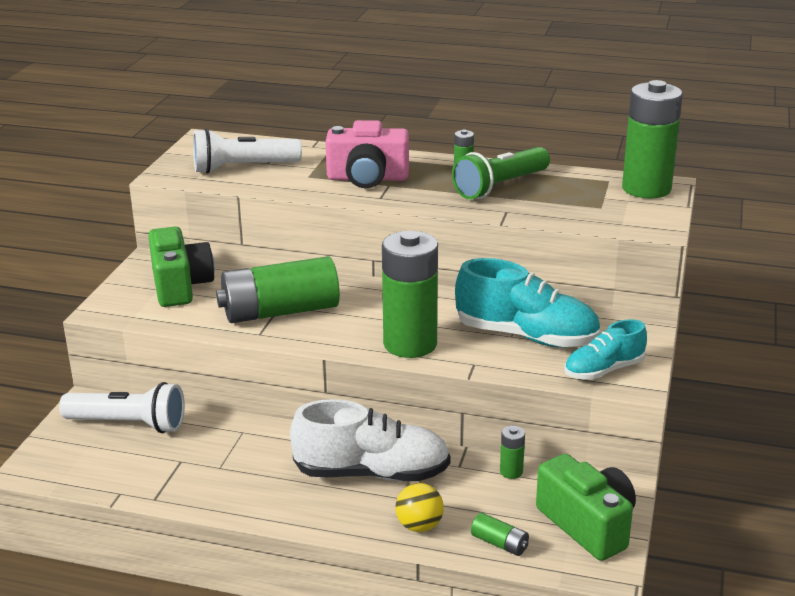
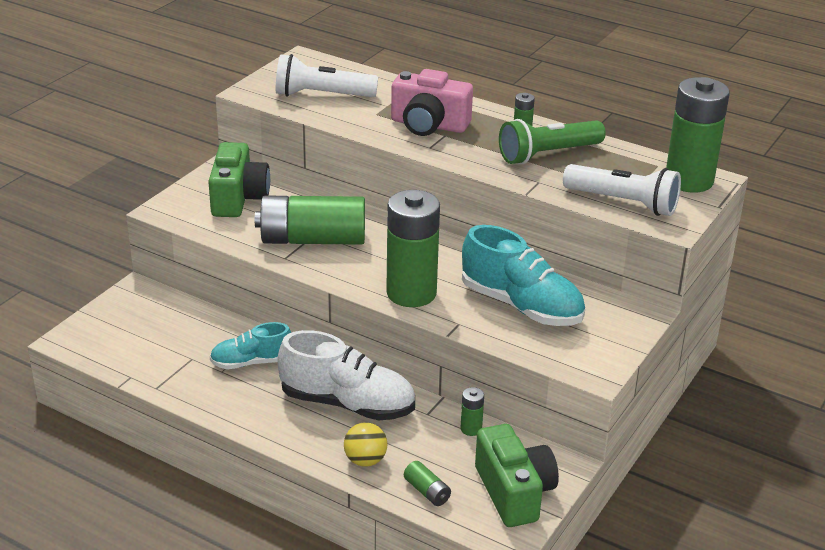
camera: 15 degrees right, 5 degrees up
(128, 424) = (162, 316): white flashlight -> white flashlight (623, 203)
(604, 370) = (574, 353): turquoise shoe -> turquoise shoe (251, 362)

